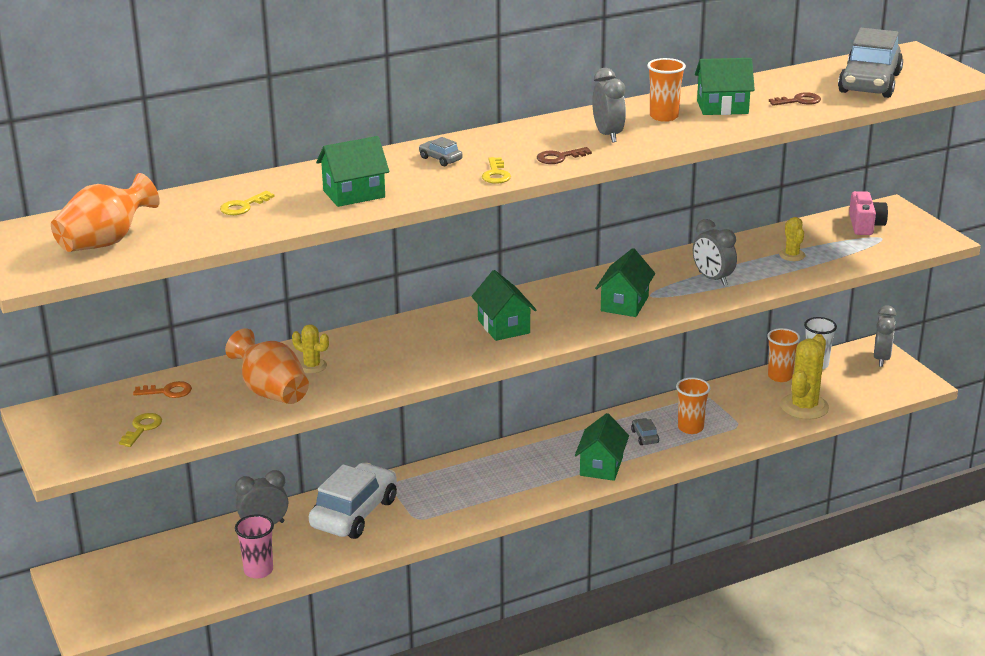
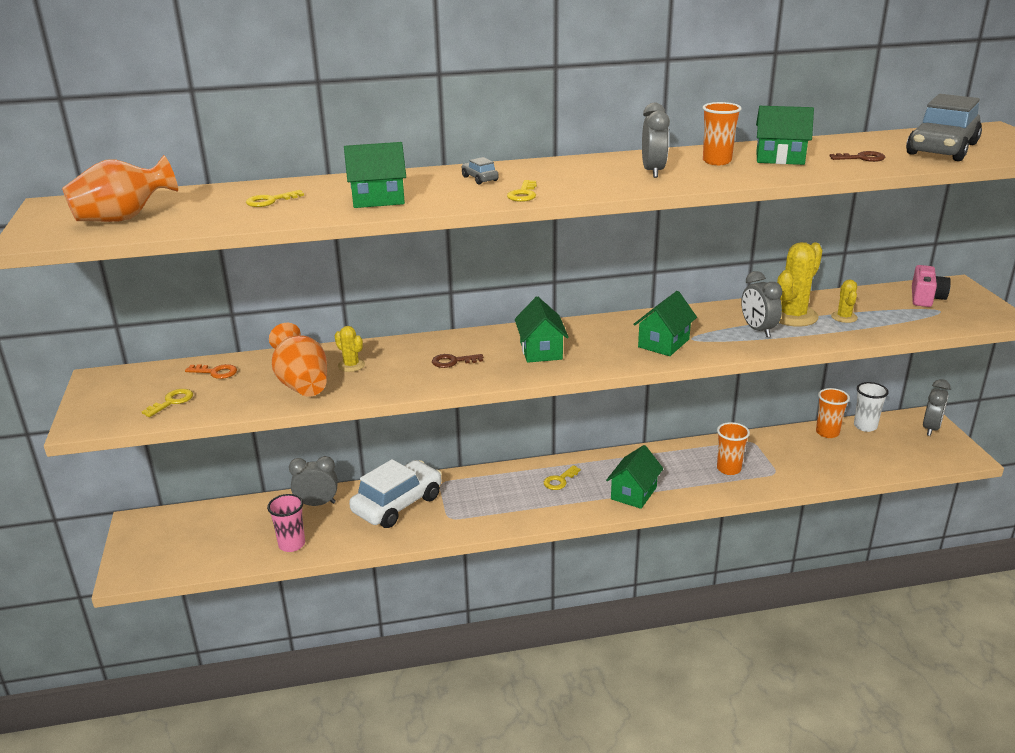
camera: 15 degrees right, 0 degrees up
(519, 464) = (559, 480): none -> yellow key
(559, 157) = (594, 186): brown key -> brown key (453, 361)
(644, 437) = (683, 471): grey car -> none
(804, 407) = (844, 464): yellow cactus -> yellow cactus (793, 316)

